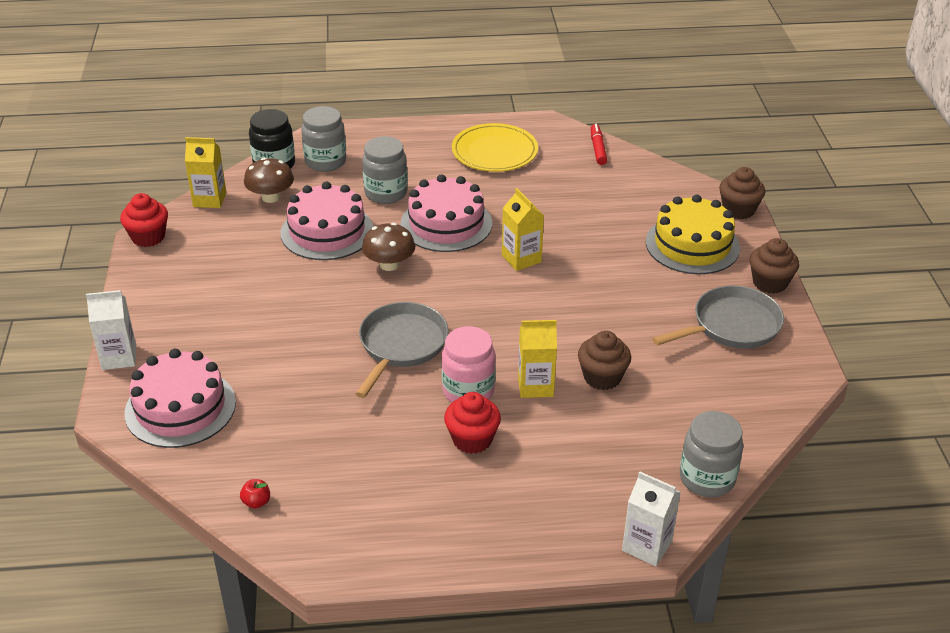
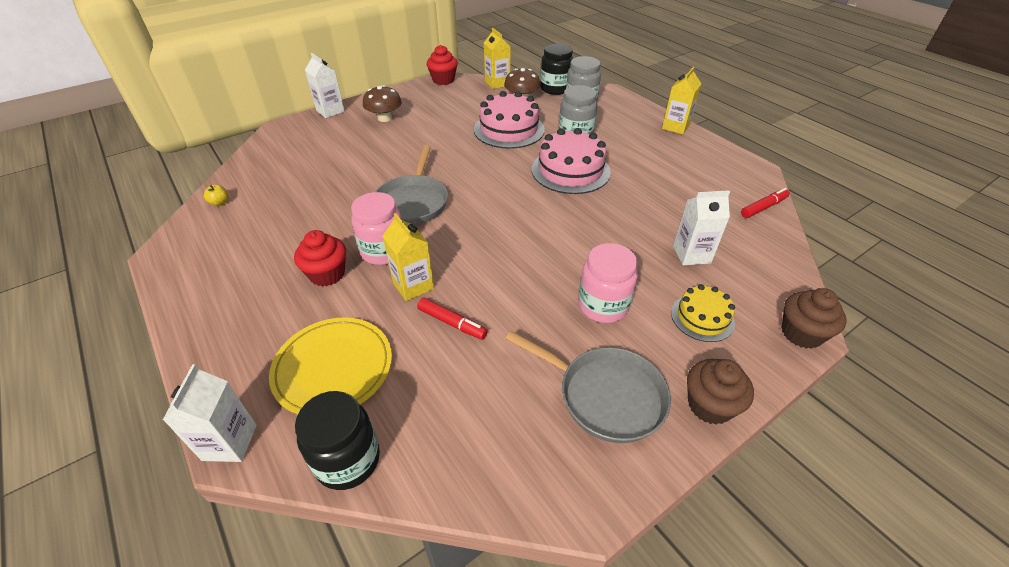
camera: 60 degrees right, 5 degrees up
(180, 407) = (297, 145): pink cake -> none
(256, 502) = (220, 203): red apple -> yellow apple
(389, 264) = (498, 164): brown mushroom -> brown mushroom (385, 118)
(401, 346) = (413, 201): grey pan -> grey pan turned 105 degrees clockwise
(494, 151) = (684, 160): yellow plate -> yellow plate (333, 368)
(521, 259) = (567, 220): yellow carton -> yellow carton (675, 127)
(602, 377) = (452, 323): brown cupcake -> red marker
(622, 214) = (691, 254): none -> white carton
(644, 287) = (603, 306): none -> pink jar
(692, 245) = (702, 317): yellow cake -> yellow cake, size x0.58
(707, 478) = (348, 460): grey jar -> black jar

